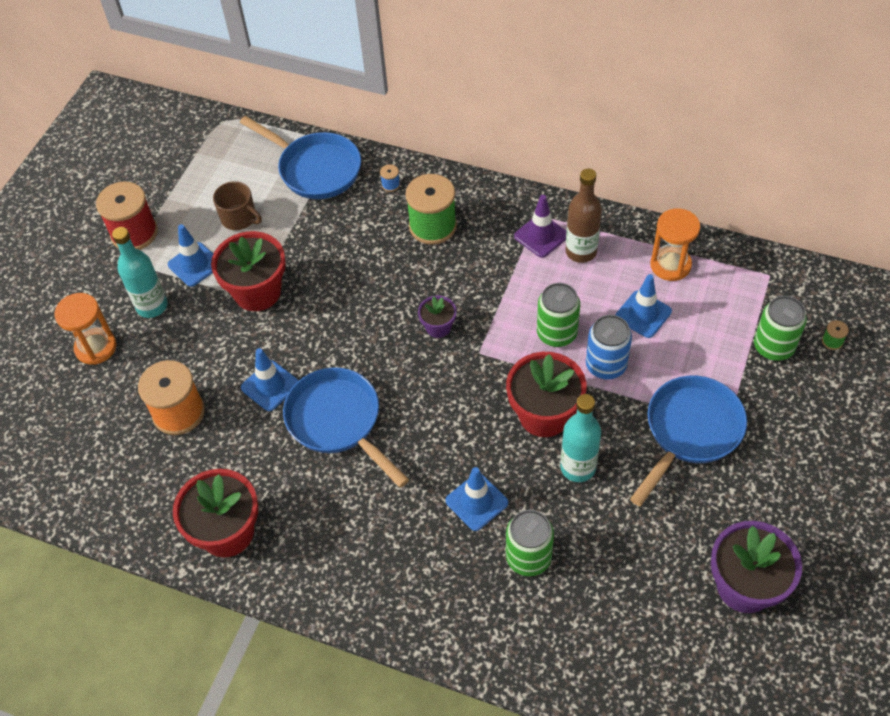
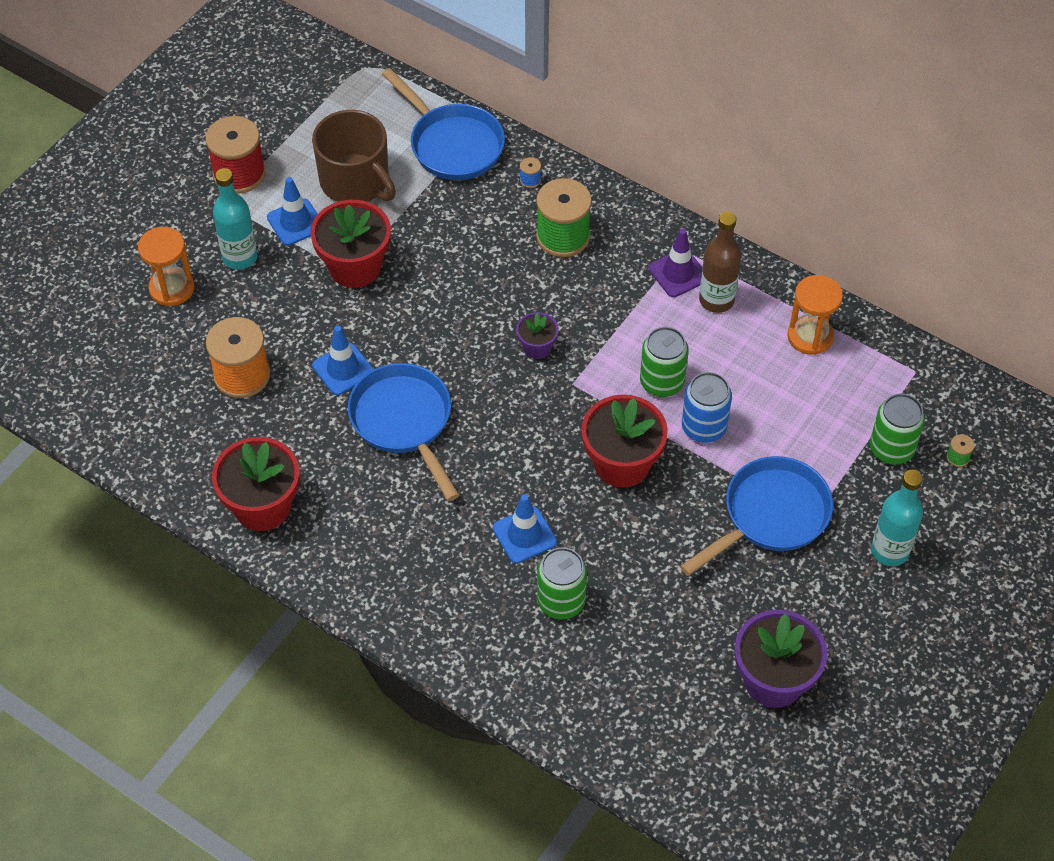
camera: 10 degrees right, 0 degrees up
(239, 218) = (355, 181): brown mug -> brown mug, size x1.73
(578, 467) = (640, 525): turquoise bottle -> turquoise bottle (890, 551)
(643, 314) = (762, 383): blue traffic cone -> none

